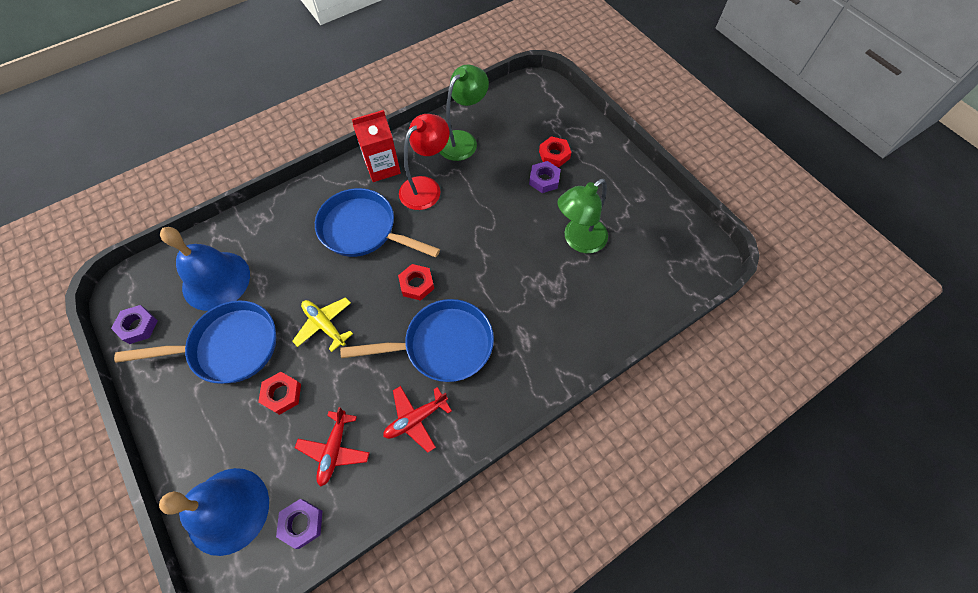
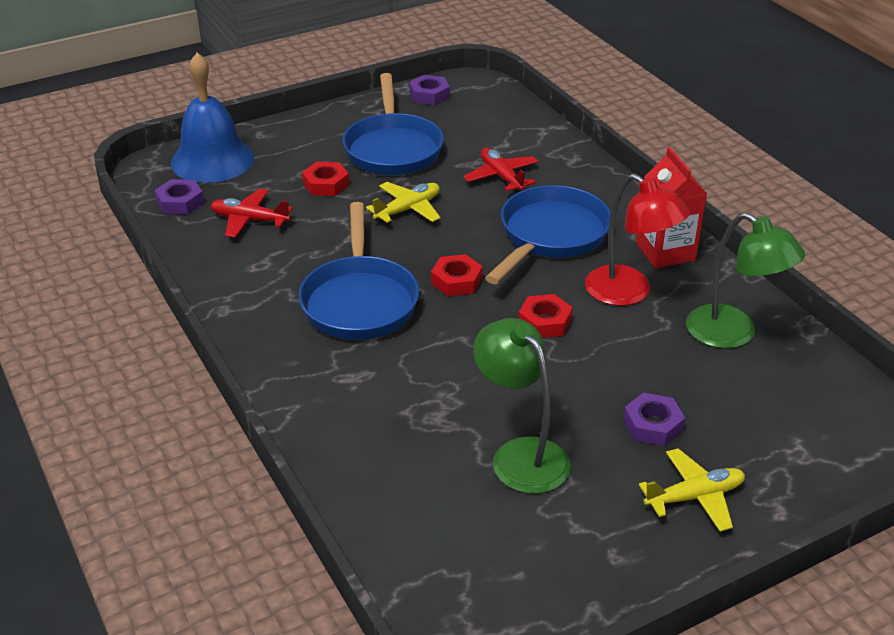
camera: 95 degrees right, 25 degrees down
(216, 280) = (481, 134): blue bell -> none
(416, 419) = (266, 277): red plane -> red plane (501, 177)
(554, 155) = (714, 444): red nut -> red nut (545, 322)
(594, 165) = (694, 497): none -> yellow plane

